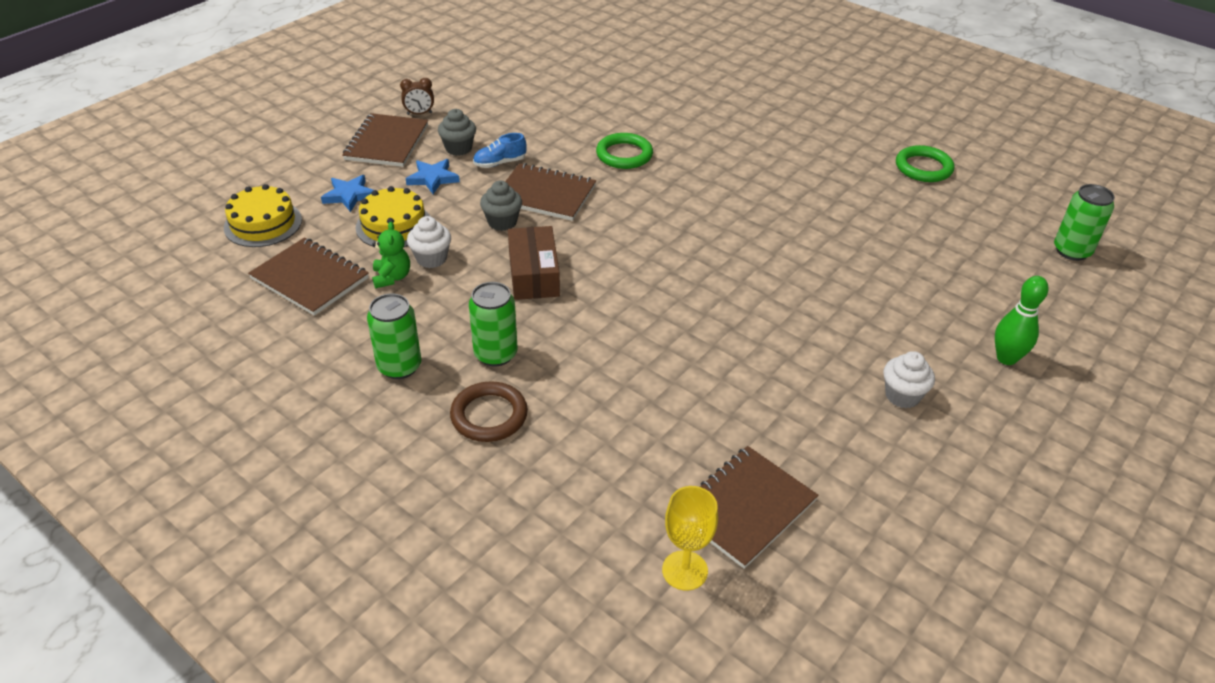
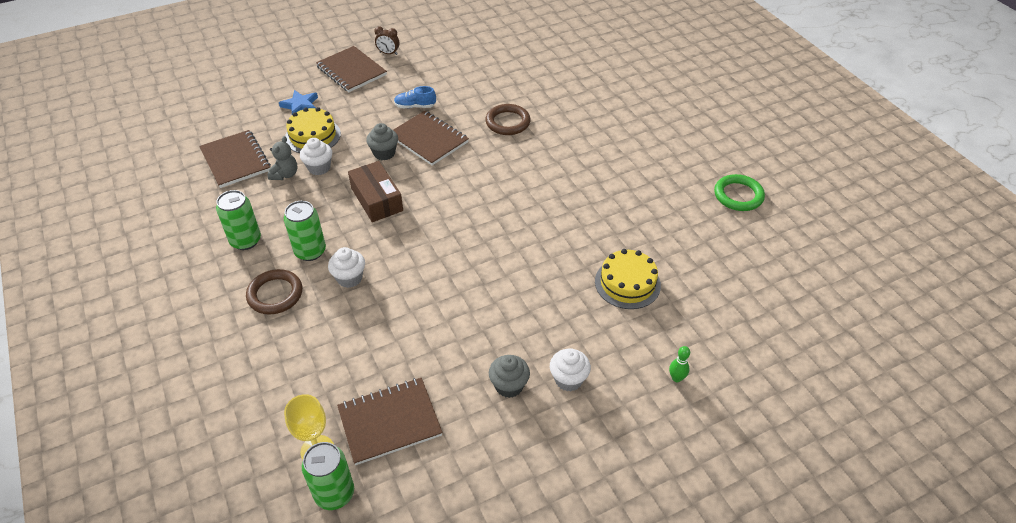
camera: 25 degrees right, 5 degrees up
(263, 223) = (234, 112): yellow cake -> yellow cake (627, 283)
(386, 142) = (351, 71): brown notebook -> brown notebook turned 75 degrees counterclockwise
(392, 277) = (285, 174): green teddy bear -> grey teddy bear
(433, 178) = (362, 107): blue star -> none
(458, 148) = (395, 87): grey cupcake -> grey cupcake (509, 386)
(534, 274) = (377, 199): brown box -> brown box turned 45 degrees counterclockwise
(570, 369) = (349, 278): none -> white cupcake
(624, 155) = (507, 122): green ring -> brown ring
(1006, 358) = (676, 378): green bowling pin -> green bowling pin, size x0.59
(1071, 251) = (810, 305): green can -> green can (334, 493)

